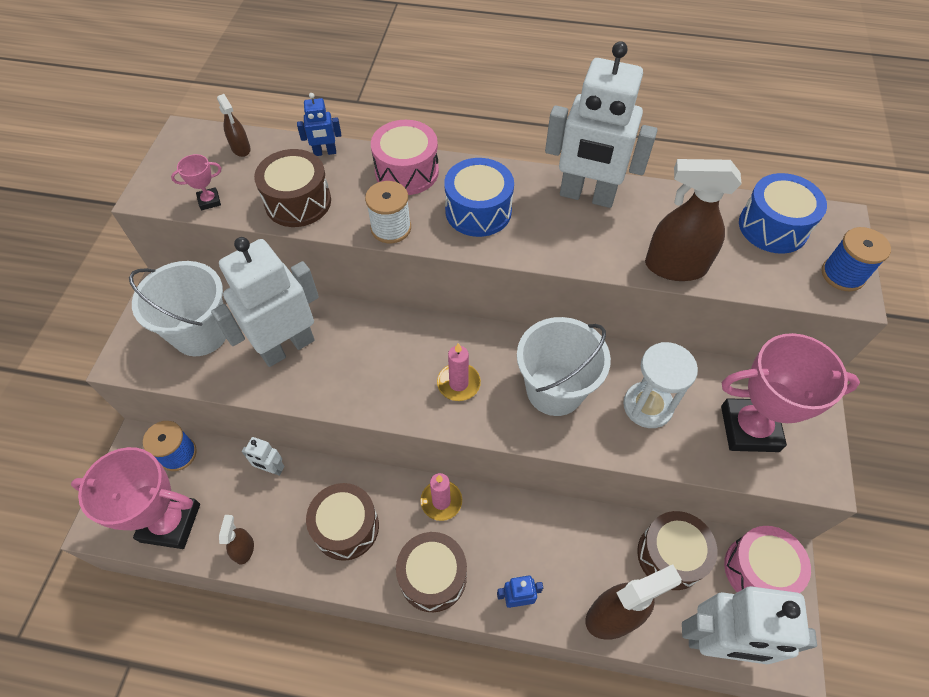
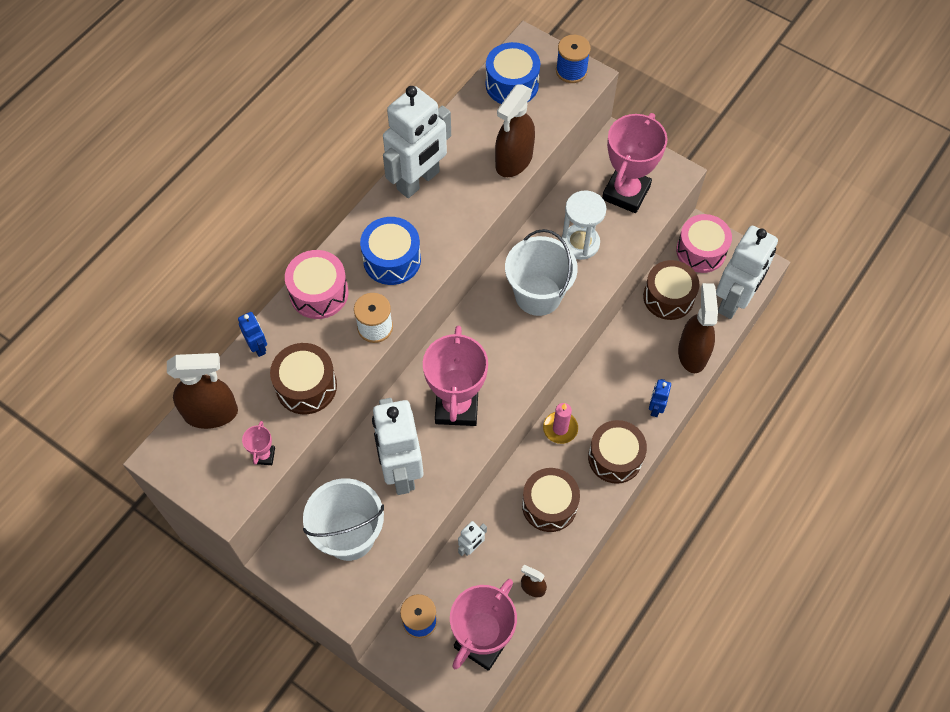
camera: 65 degrees left, 5 degrees up
(241, 149) = (211, 413): brown spray bottle -> brown spray bottle, size x1.97
(325, 152) = (258, 347): blue robot -> blue robot turned 45 degrees counterclockwise
(380, 366) = (456, 406): none -> pink trophy
(458, 383) = (500, 356): pink candle -> none

